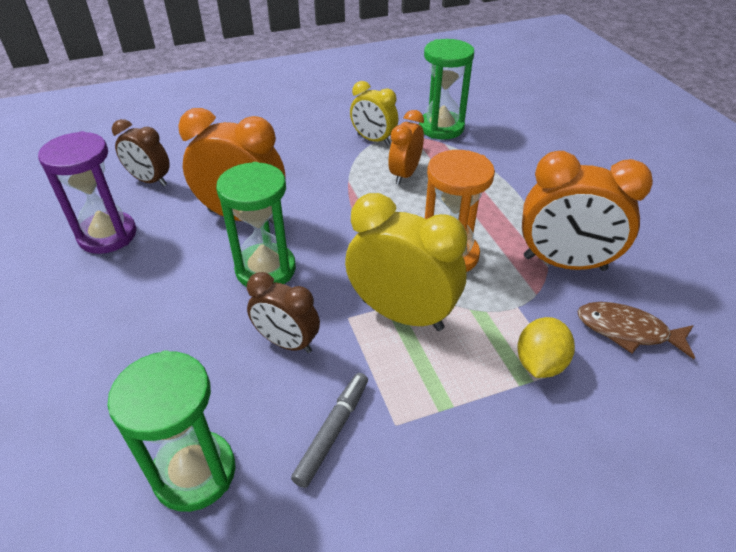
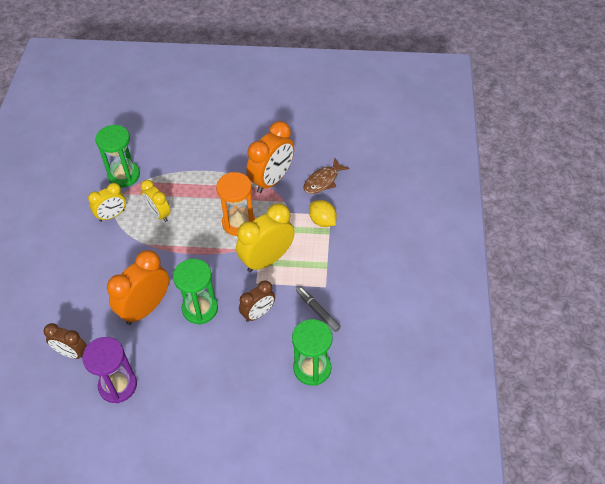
camera: 65 degrees left, 10 degrees up
(150, 181) = (72, 353): brown clock -> brown clock turned 60 degrees clockwise
(404, 174) = (159, 214): orange clock -> yellow clock

